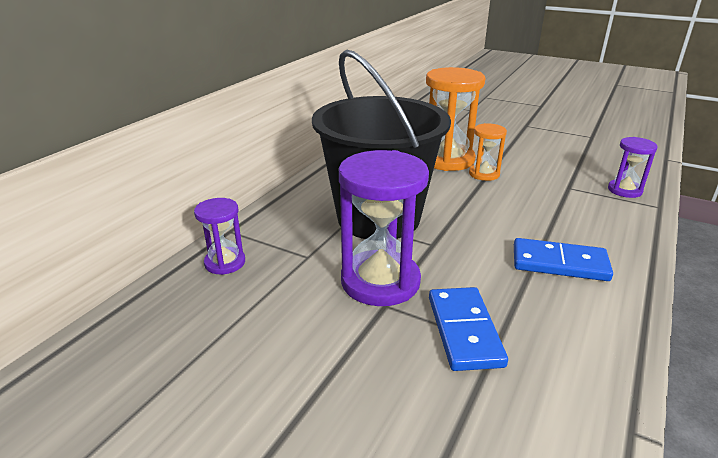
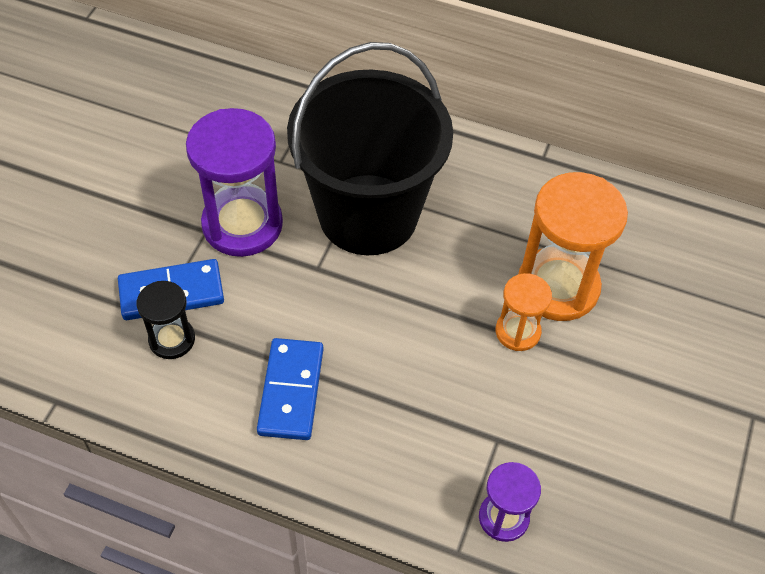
camera: 80 degrees right, 25 degrees up
(225, 262) = (263, 101): purple hourglass -> none
(523, 331) = (172, 339): none -> black hourglass

